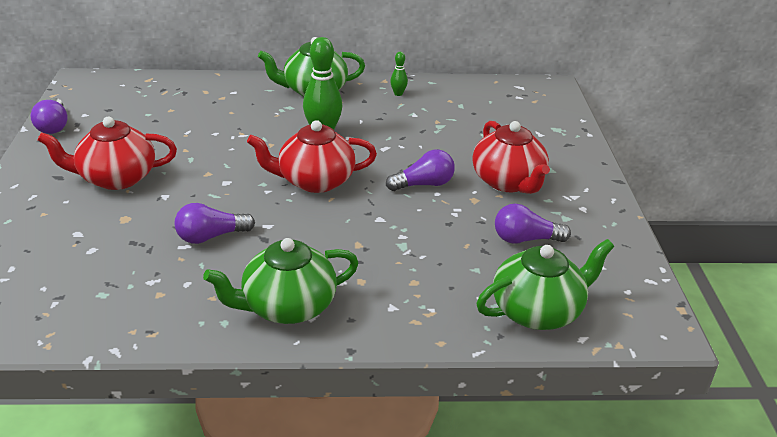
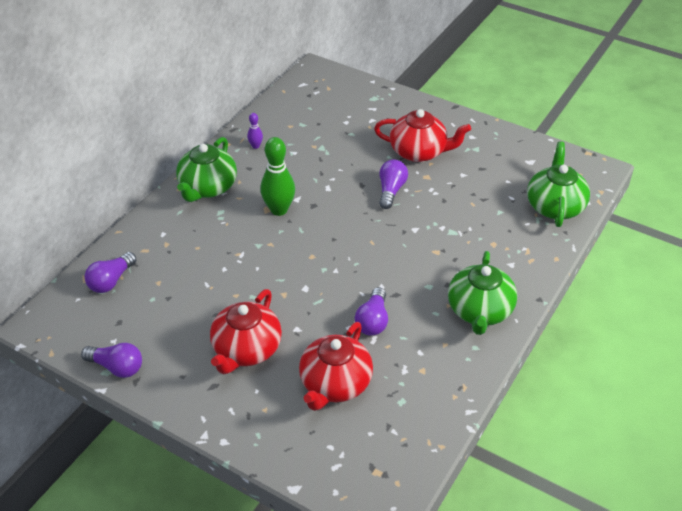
camera: 55 degrees left, 10 degrees up
(314, 181) = (343, 241): red teapot -> red teapot (335, 384)
(398, 94) = (255, 146): green bowling pin -> purple bowling pin
(525, 239) = (485, 176): purple light bulb -> purple light bulb (111, 281)

